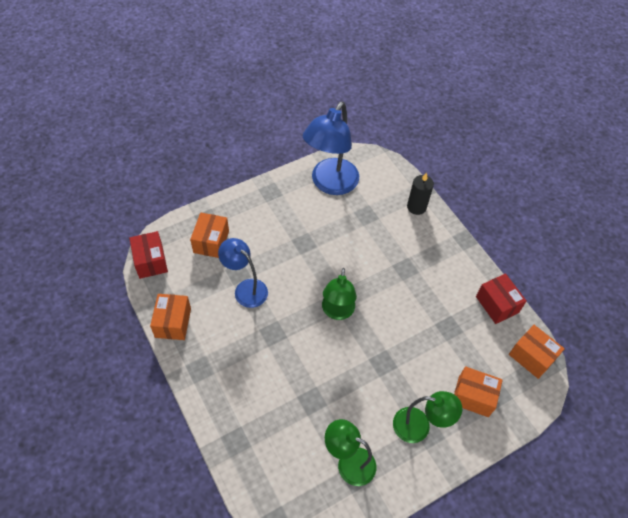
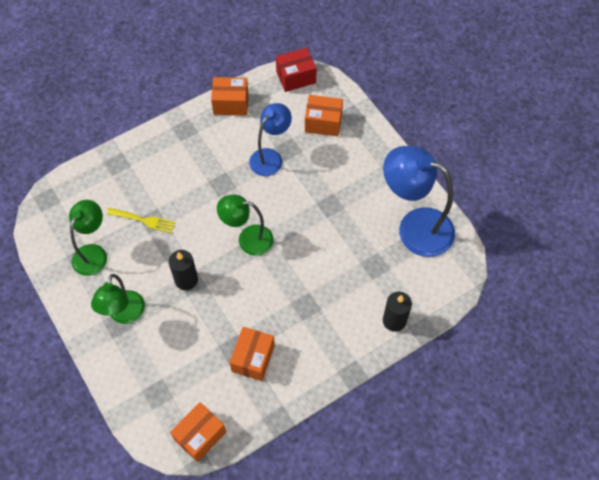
camera: 90 degrees right, 5 degrees up
(311, 410) = (144, 220): none -> yellow fork
(380, 368) = (186, 280): none -> black candle
(473, 396) = (154, 368): orange box -> orange box (253, 358)
(497, 304) = (265, 403): red box -> none

